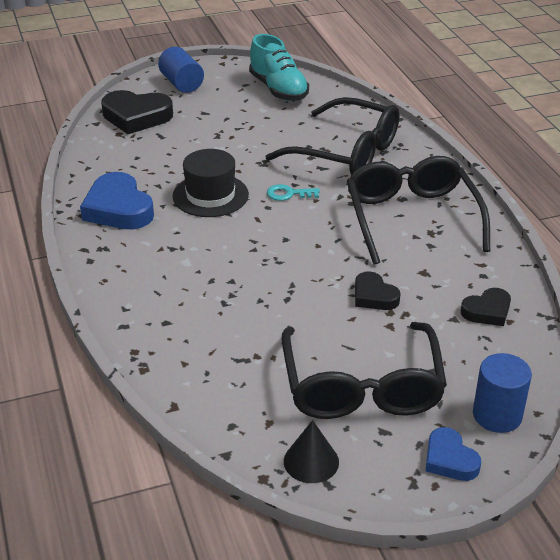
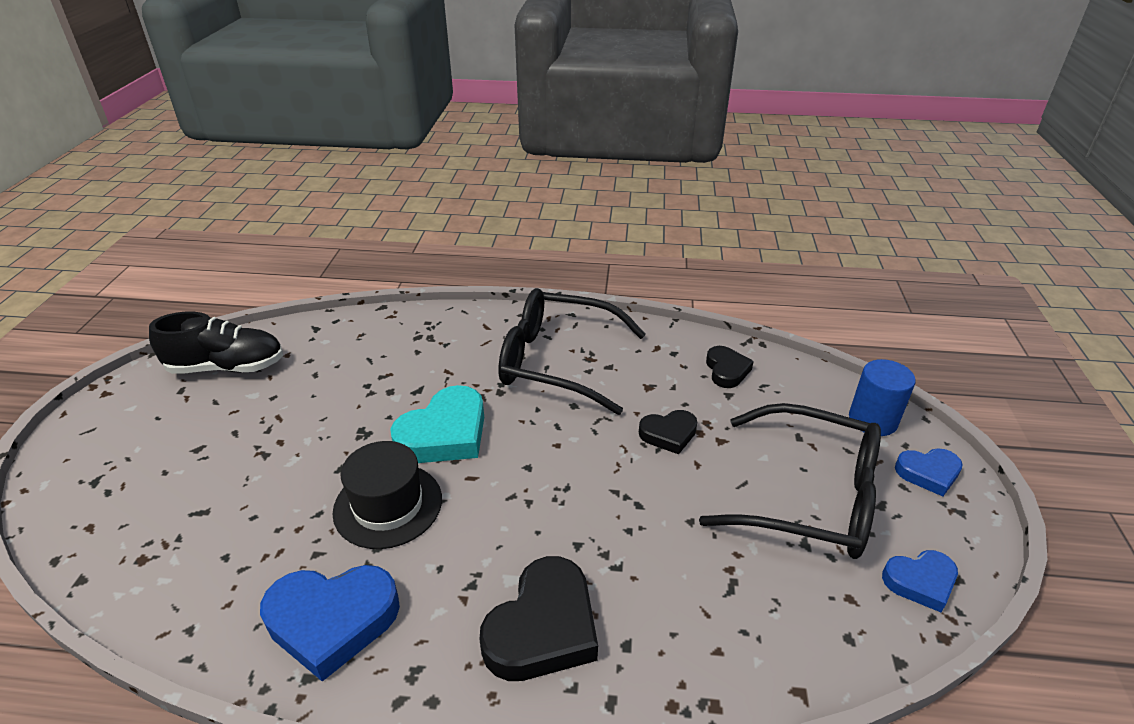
camera: 65 degrees left, 0 degrees up
(136, 117) = (122, 524): black heart -> black heart (543, 627)
(182, 84) = (101, 447): blue cylinder -> none
(278, 89) = (227, 367): turquoise shoe -> black shoe
(288, 194) = (444, 434): turquoise key -> turquoise heart
(311, 461) = (920, 582): black cone -> blue heart
(346, 152) = (407, 362): black glasses -> none

